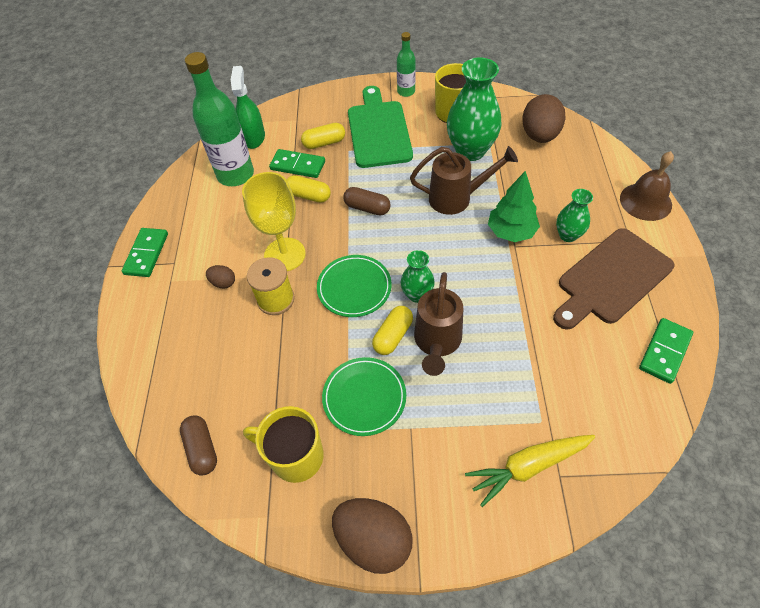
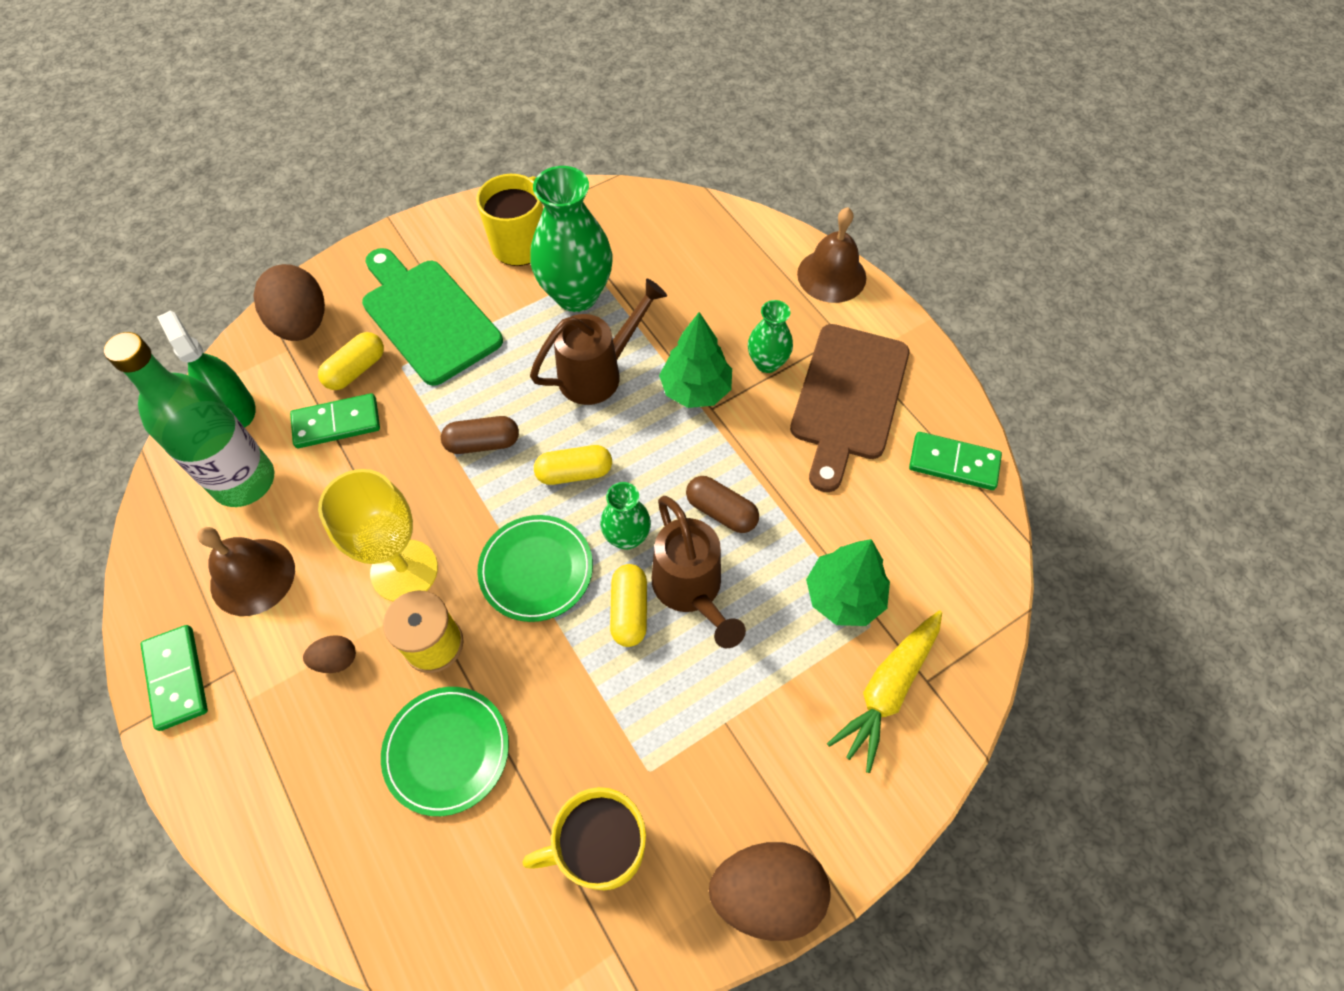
camera: 35 degrees left, 5 degrees up
(202, 449) = (464, 918): brown capsule -> brown capsule (721, 511)
(210, 222) = (252, 576): none -> brown bell
(309, 196) = (384, 463): yellow capsule -> yellow capsule (574, 473)
(364, 397) = (643, 716): green plate -> green plate (447, 751)
(406, 92) = (432, 239): green bottle -> none
(533, 395) = (844, 596): none -> green tree
(539, 135) = (655, 235): brown egg -> brown egg (302, 324)
(664, 351) = (953, 463): green domino -> green domino turned 75 degrees counterclockwise

